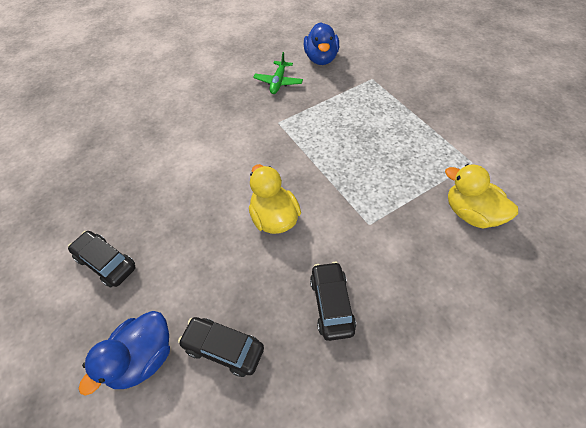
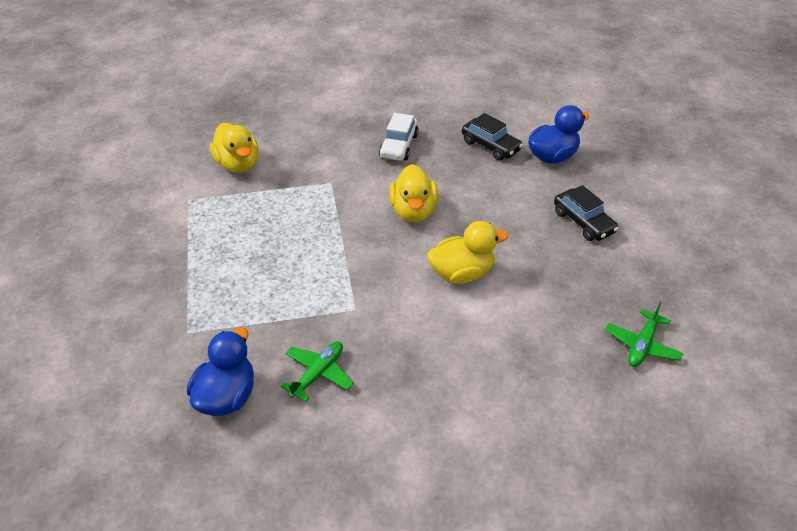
camera: 160 degrees left, 10 degrees down
(66, 160) = (642, 345): none -> green plane
(210, 172) = (462, 273): none -> yellow duck
(331, 304) = (399, 146): black car -> white car

